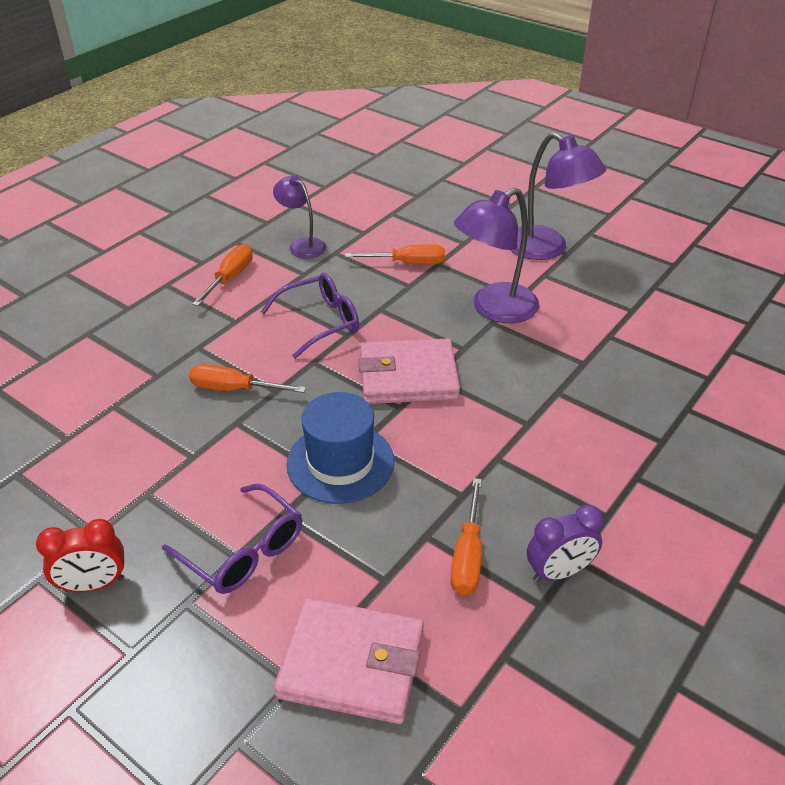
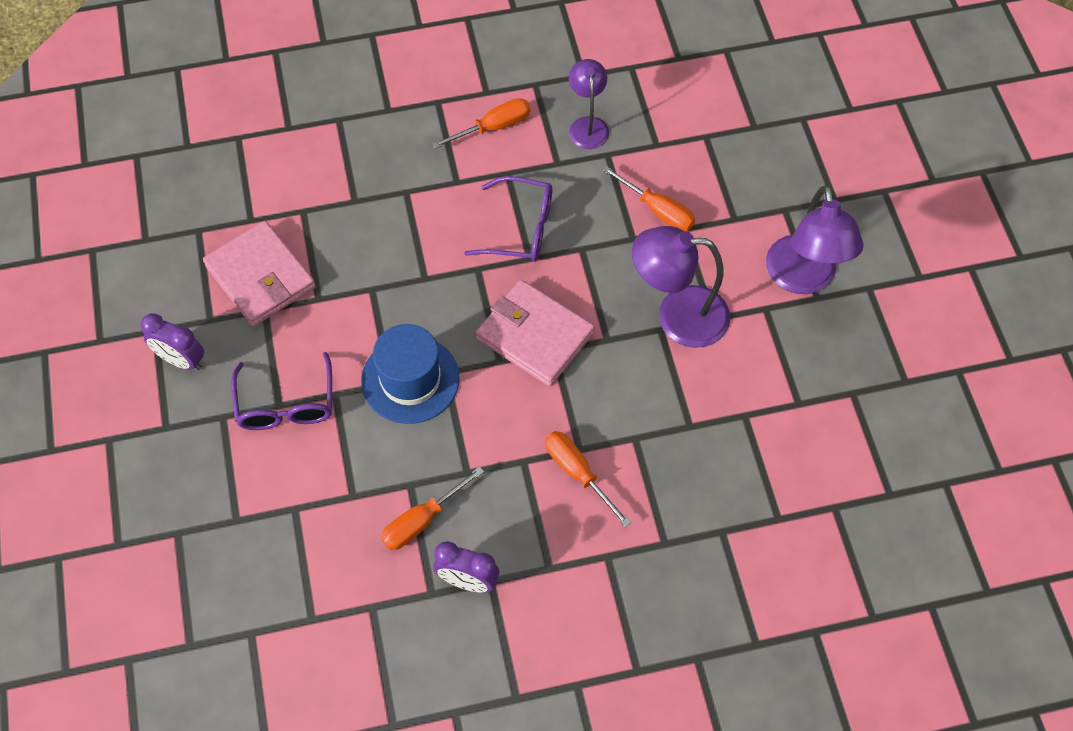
camera: 40 degrees right, 20 degrees up
(94, 584) = (181, 360): red clock -> purple clock
(234, 389) = (396, 254): orange screwdriver -> orange screwdriver (577, 473)
(351, 664) = (279, 536): pink wallet -> pink wallet (260, 277)

